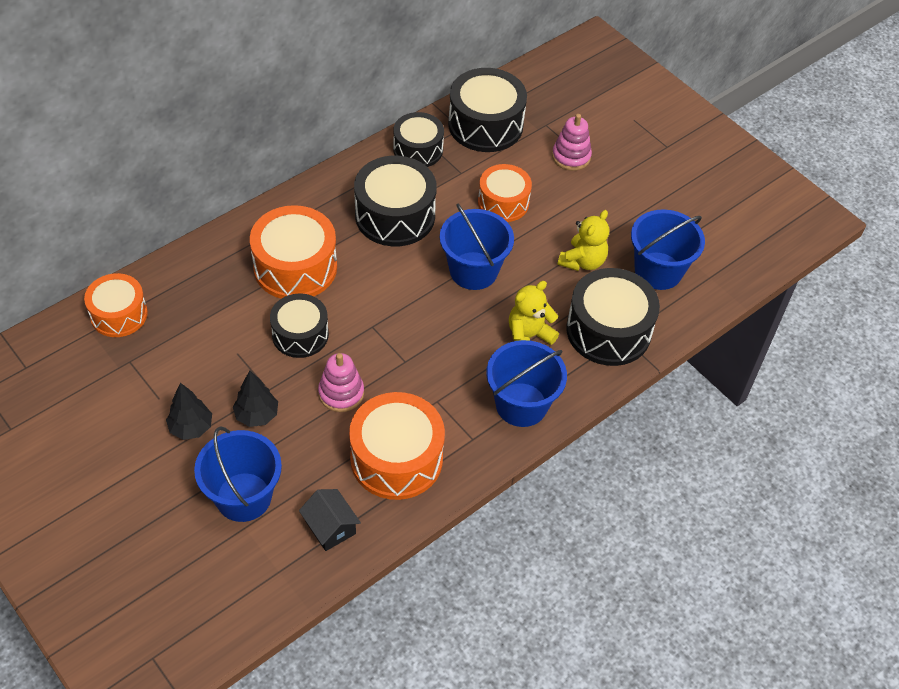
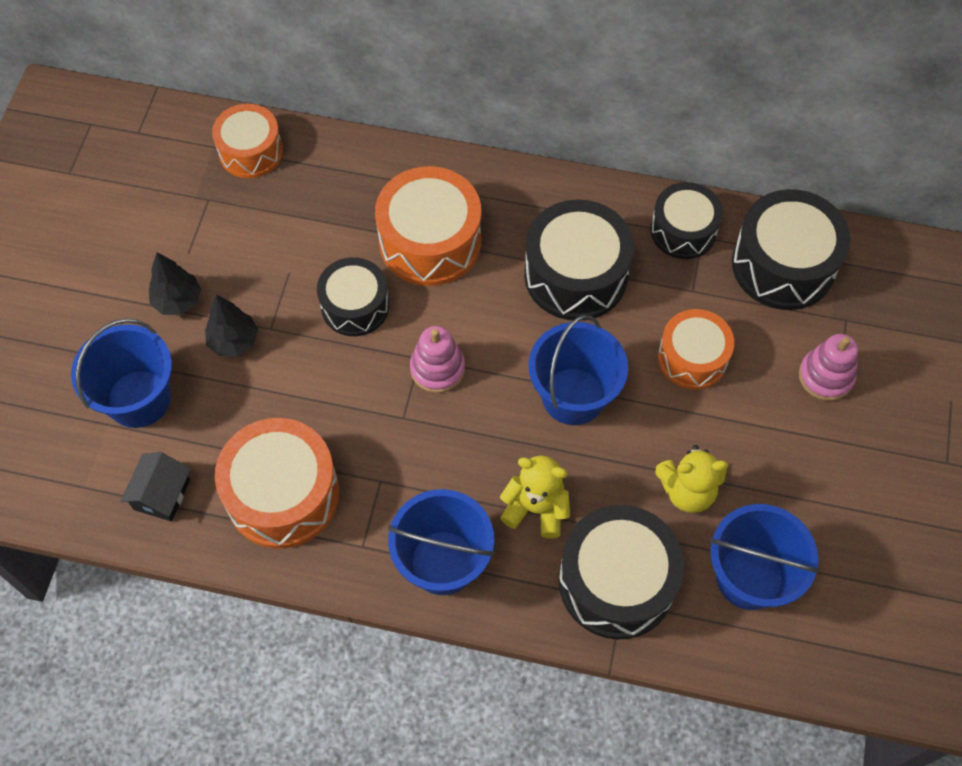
camera: 55 degrees right, 10 degrees up
(341, 393) = (317, 391): pink stacking toy -> pink stacking toy (437, 369)

